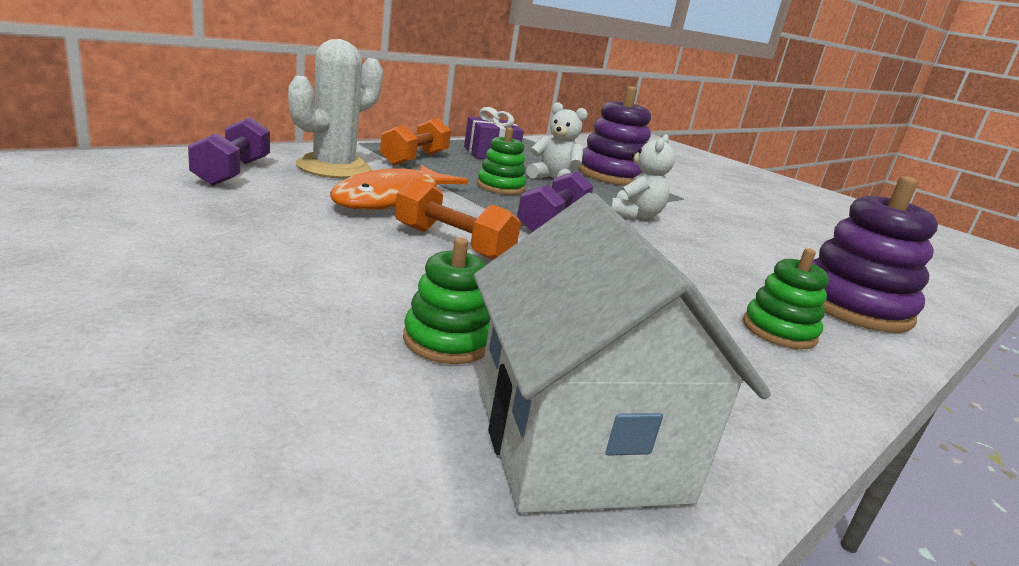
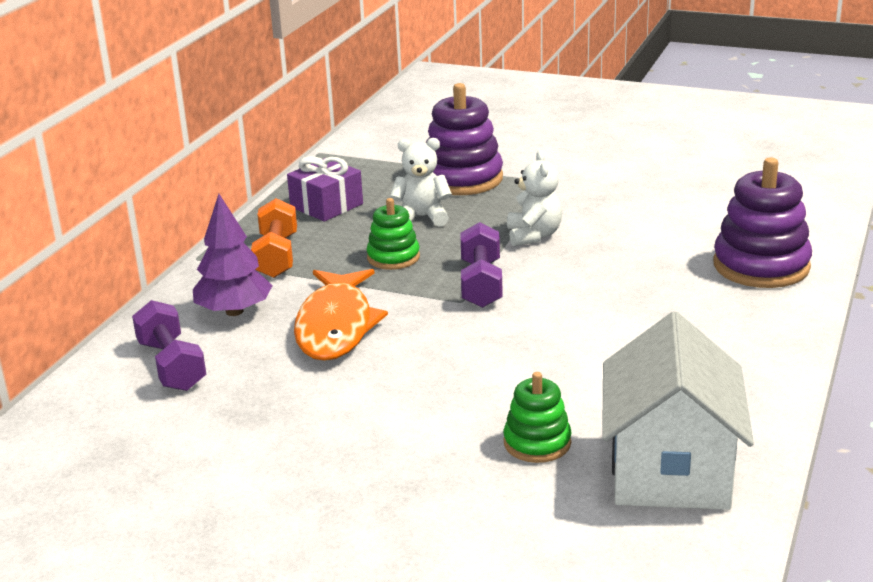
camera: 20 degrees left, 5 degrees up
(334, 168) = (234, 311): white cactus -> purple tree
(452, 244) = (440, 354): orange dumbbell -> none
(577, 440) = (670, 470): white house -> white house turned 45 degrees clockwise
(779, 331) = (725, 322): green stacking toy -> none

